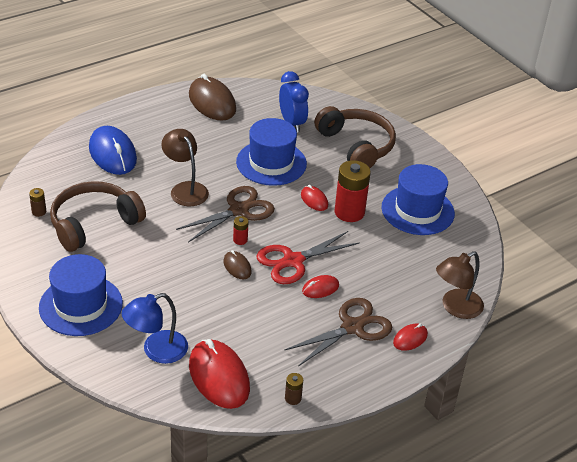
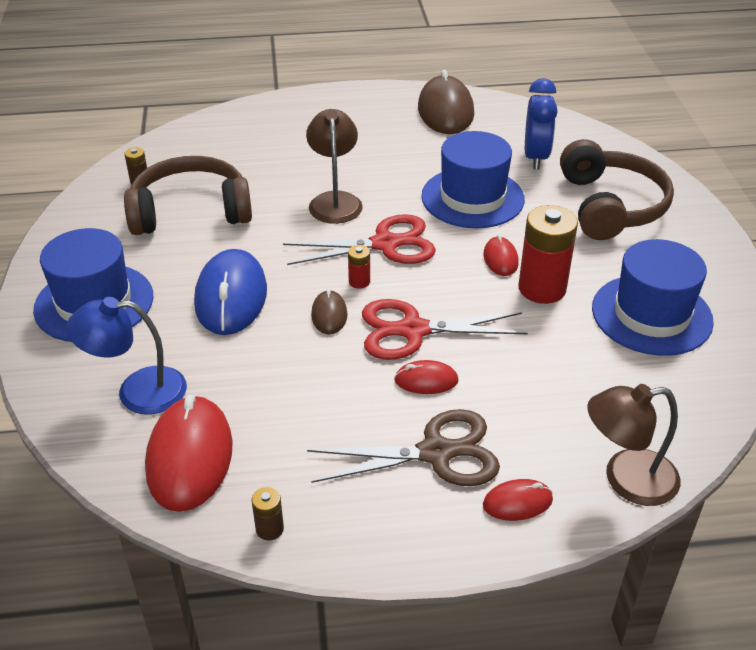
camera: 30 degrees right, 0 degrees up
(112, 154) = (277, 139): blue mouse -> blue mouse (231, 297)
(238, 210) = (385, 244): brown scissors -> red scissors

